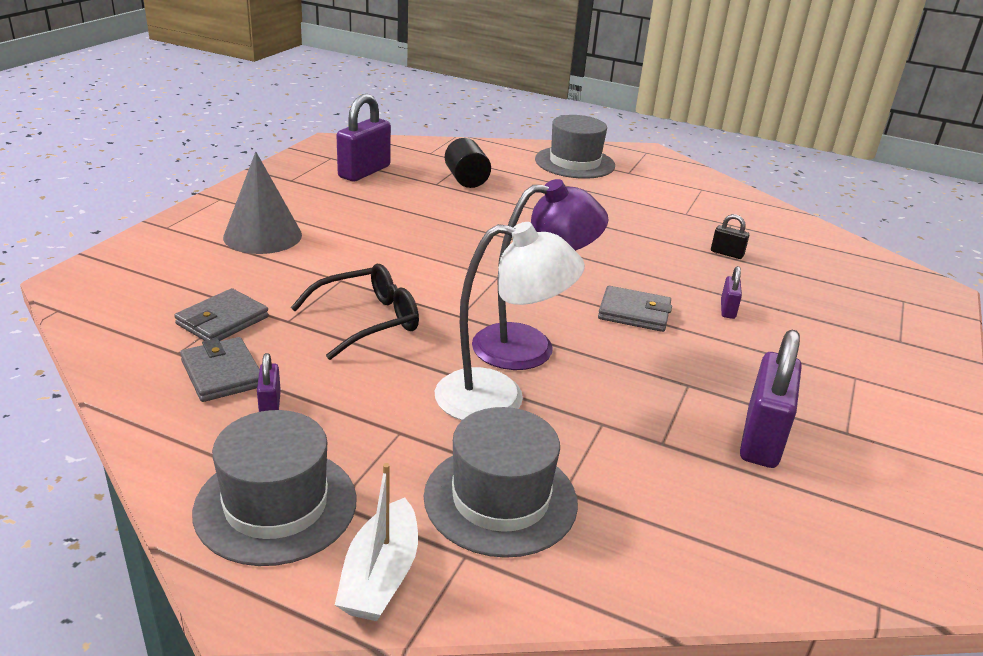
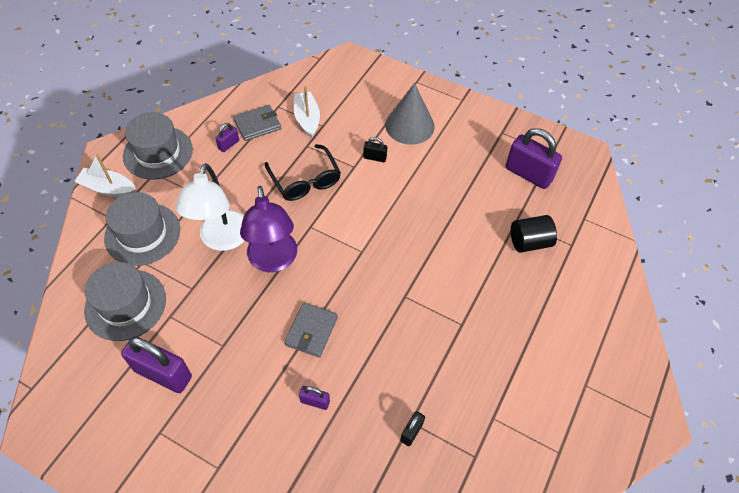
camera: 95 degrees right, 25 degrees up
(222, 321) = (307, 119): grey wallet -> white boat
(270, 405) = (229, 145): purple padlock -> purple padlock turned 45 degrees counterclockwise
(324, 263) = (375, 157): none -> black padlock
(574, 163) = (596, 336): grey hat -> grey hat (125, 304)

